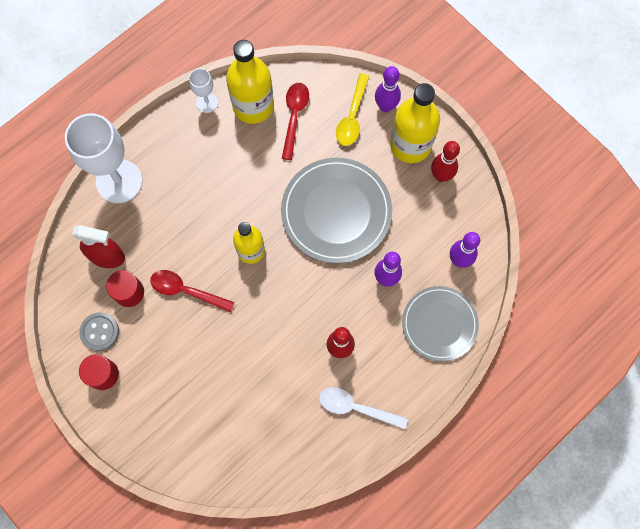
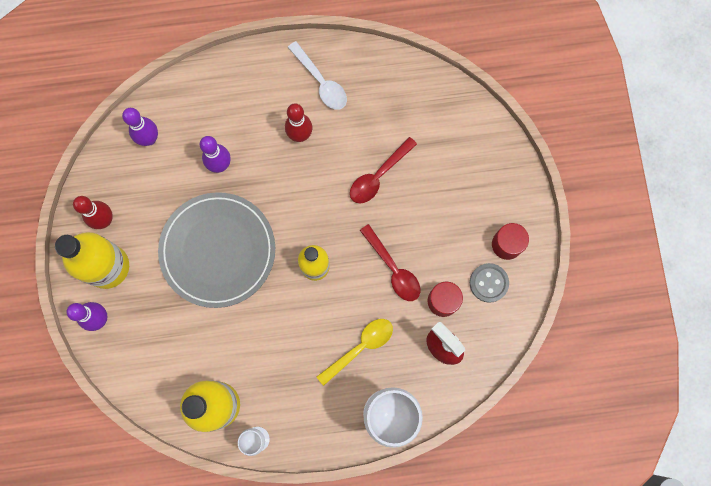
camera: 145 degrees left, 5 degrees up
(294, 117) = (188, 366): red spoon -> red spoon (378, 176)
(352, 116) = (137, 330): yellow spoon -> yellow spoon (360, 347)
(439, 324) = (206, 100): grey plate -> none

